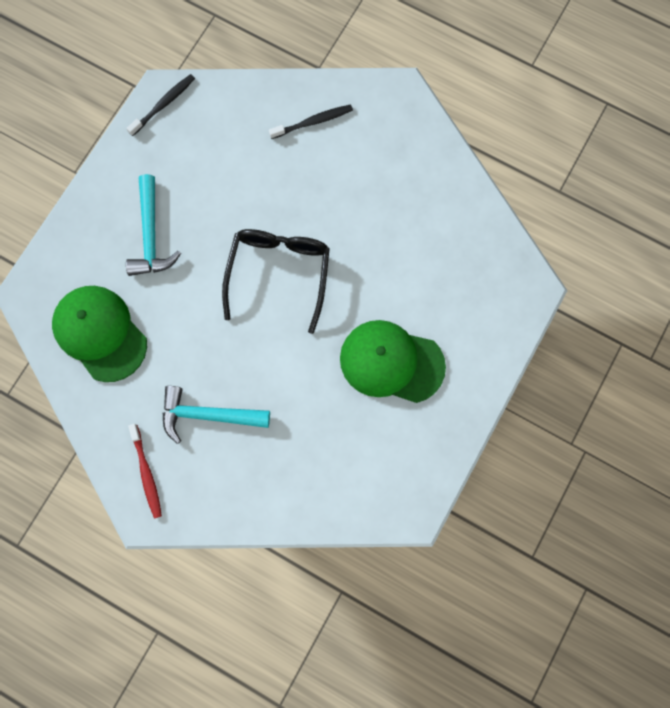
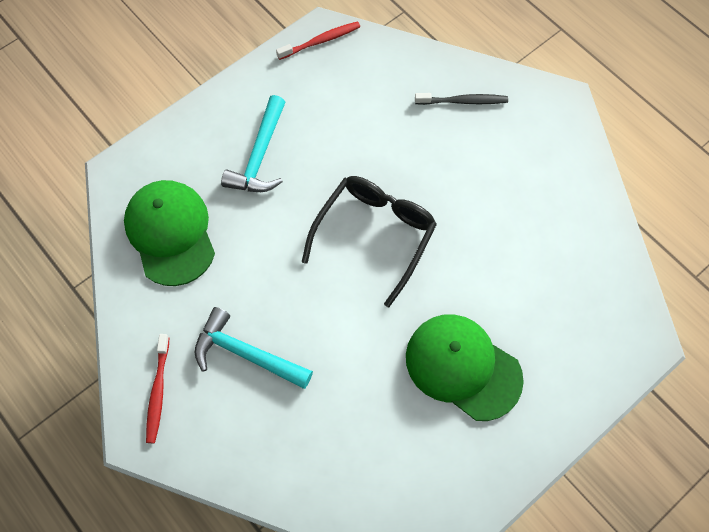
camera: 20 degrees right, 10 degrees down
(164, 104) = (321, 41): black toothbrush -> red toothbrush

